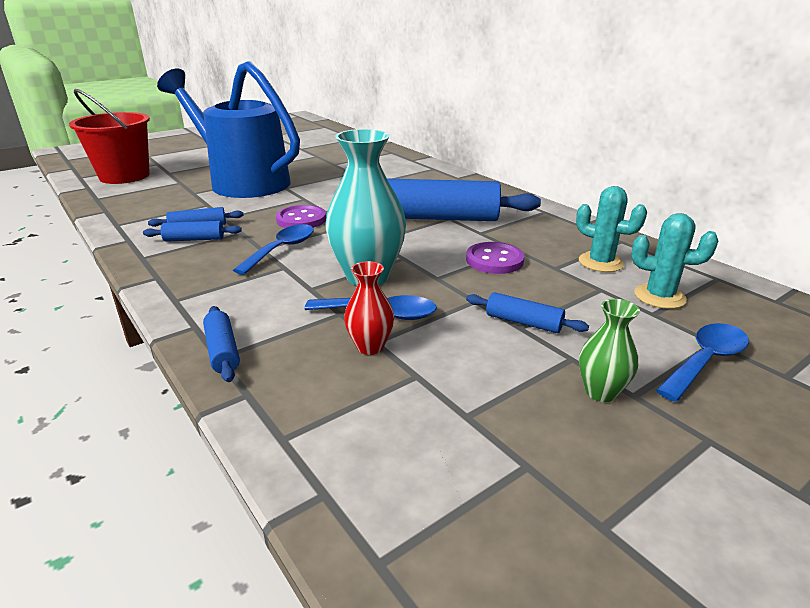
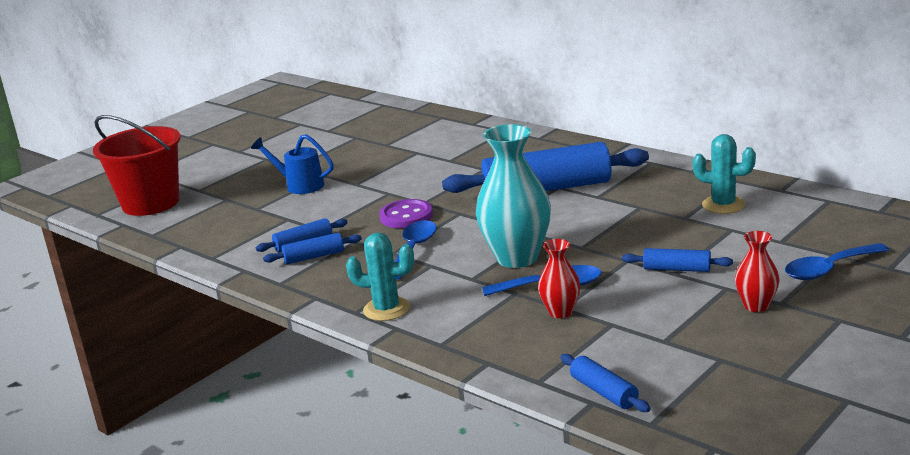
camera: 10 degrees left, 5 degrees down
(223, 351) = (440, 340): blue rolling pin -> blue rolling pin (604, 392)
(243, 182) = (300, 185): blue watering can -> blue watering can, size x0.42
(494, 260) = (625, 221): purple button -> none
(601, 392) = (756, 306): green vase -> red vase
(659, 296) = (783, 226): turquoise cactus -> turquoise cactus (386, 309)
(705, 361) = (829, 269): blue spoon -> blue spoon turned 150 degrees counterclockwise

